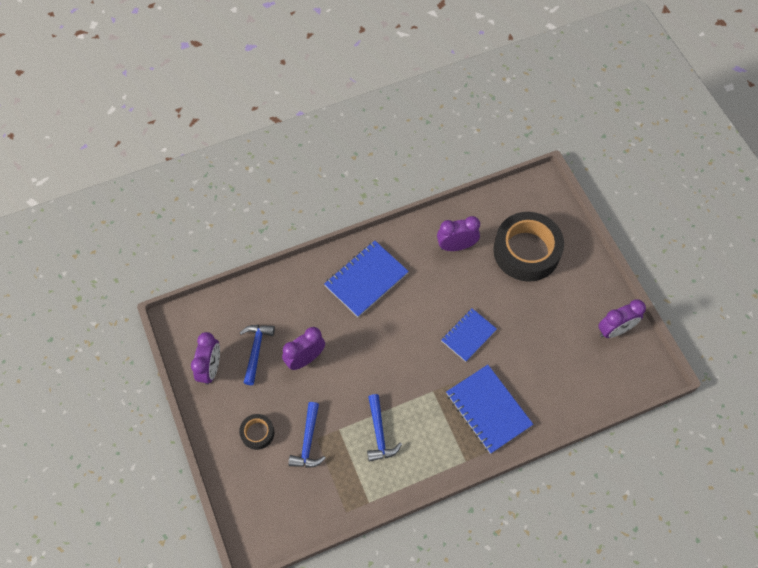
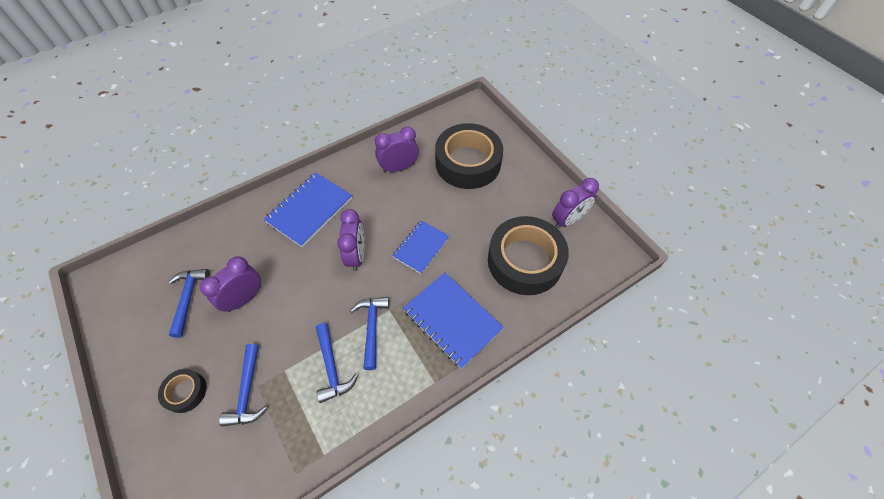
camera: 10 degrees left, 5 degrees down
(211, 368) = (134, 326): purple clock -> purple clock (357, 255)
(416, 404) = (372, 327): none -> blue hammer
(564, 365) = (525, 261): none -> black tape

